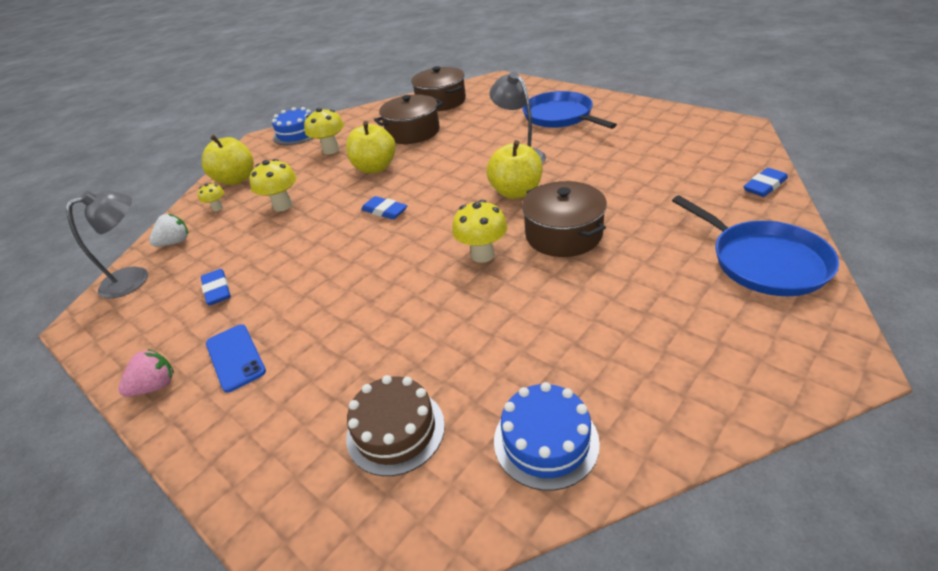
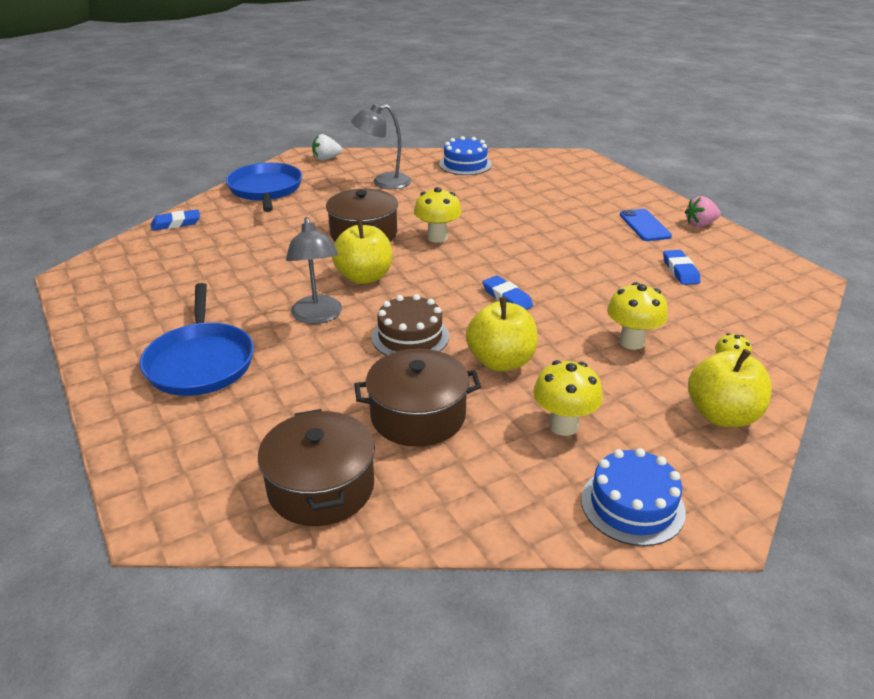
camera: 165 degrees left, 5 degrees down
(135, 278) = (783, 304): grey lamp -> grey lamp (383, 182)
(175, 242) = (761, 333): white strawberry -> white strawberry (326, 159)
(395, 430) = (538, 180): brown cake -> brown cake (410, 336)

